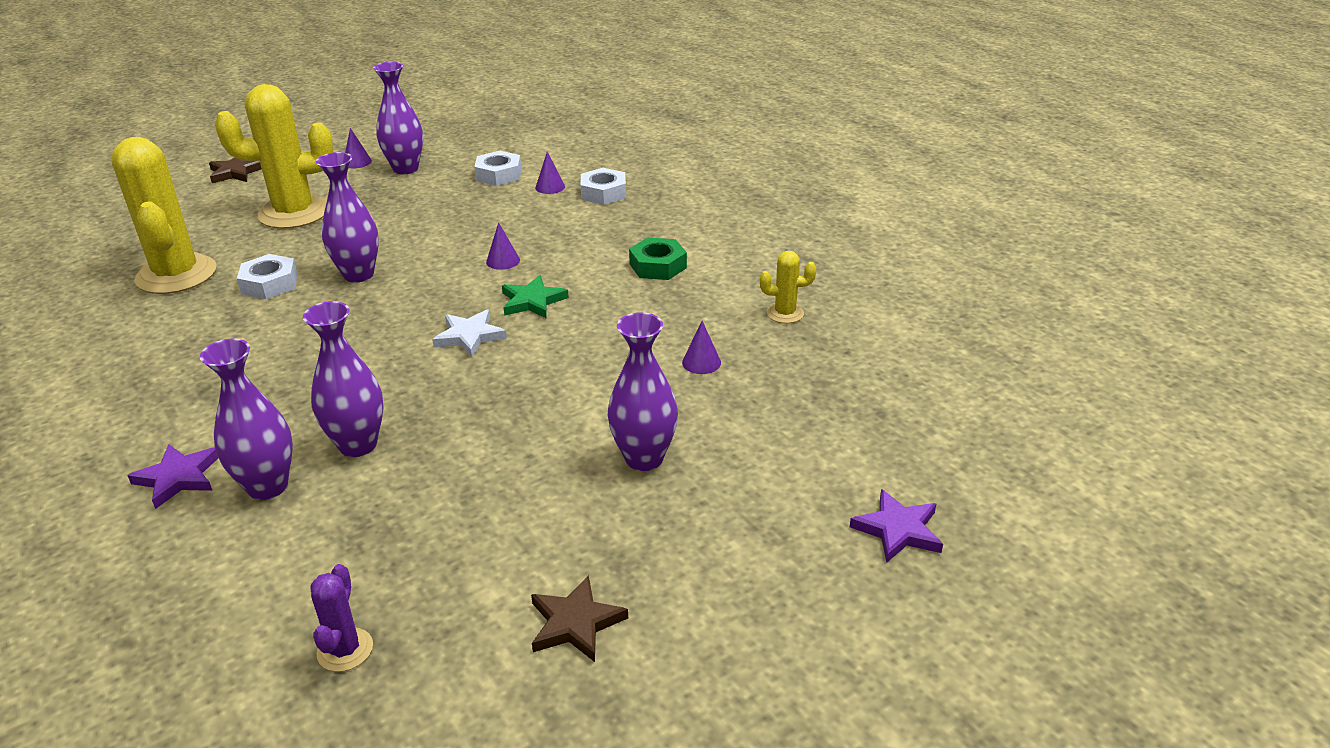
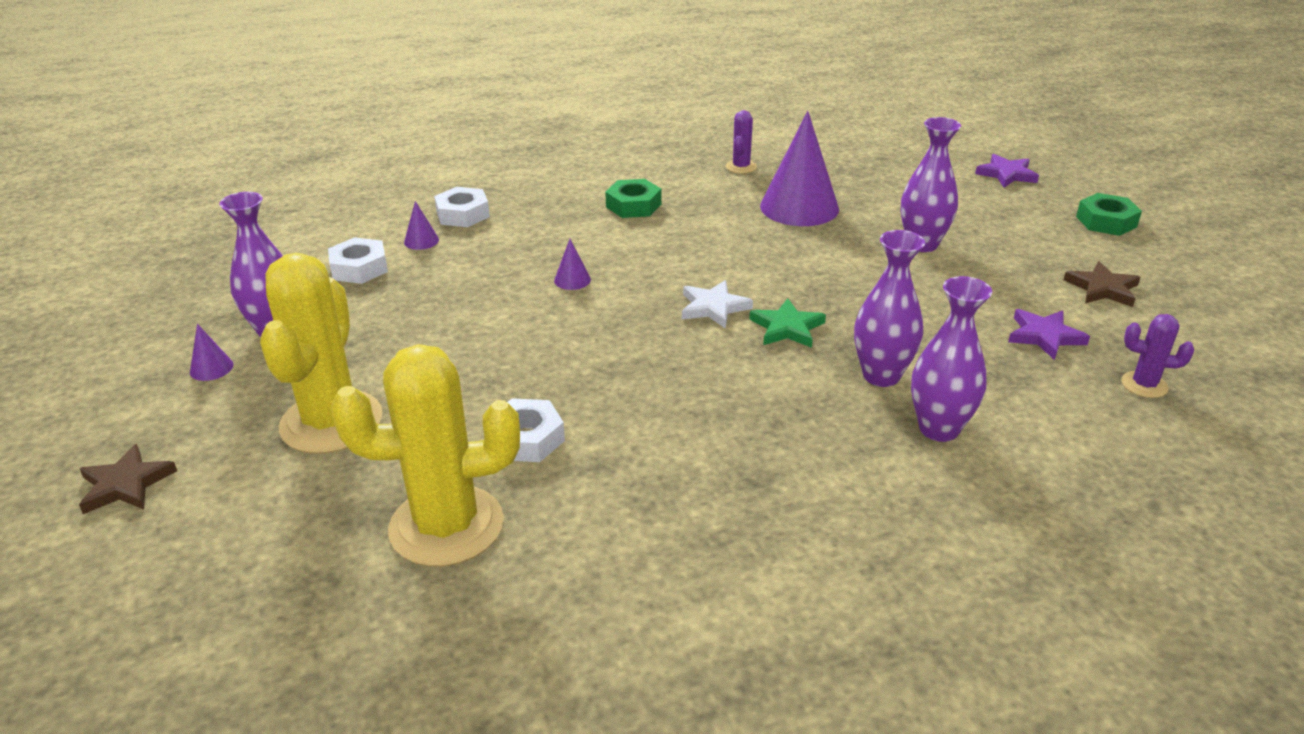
camera: 75 degrees left, 0 degrees up
(178, 478) = (918, 489): purple star -> purple star (1044, 336)
(358, 275) = (545, 371): purple vase -> none
(532, 301) = (664, 270): green star -> green star (787, 328)
(701, 362) = (799, 207): purple cone -> purple cone, size x2.39
(785, 313) = (741, 167): yellow cactus -> purple cactus
(787, 638) = (1106, 221): none -> green nut

